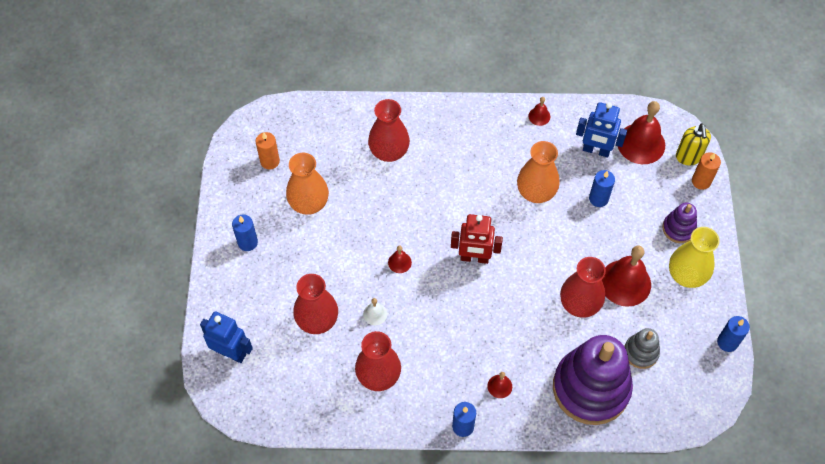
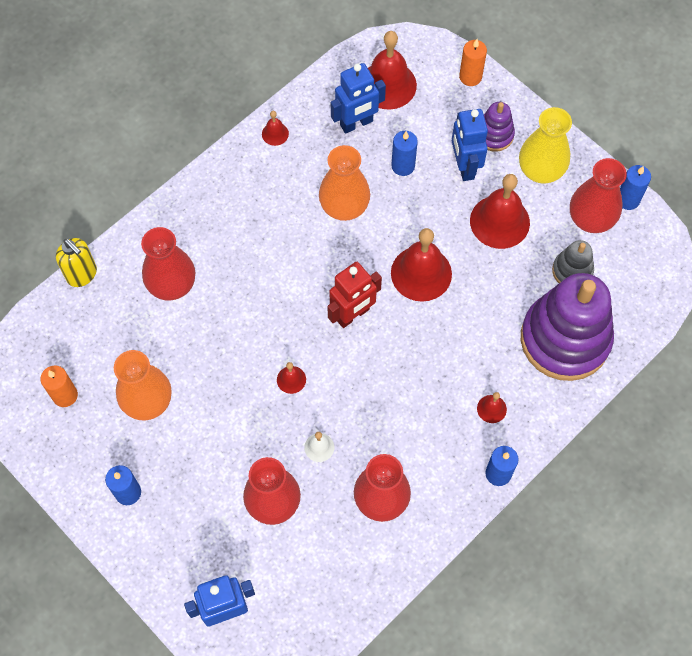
camera: 45 degrees left, 5 degrees up
(542, 270) = (421, 273): none -> red bell
(579, 304) = (482, 275): red vase -> red vase (590, 219)
(638, 231) = (464, 167): none -> blue robot
(688, 157) = (439, 64): yellow soap dispenser -> yellow soap dispenser (82, 274)

